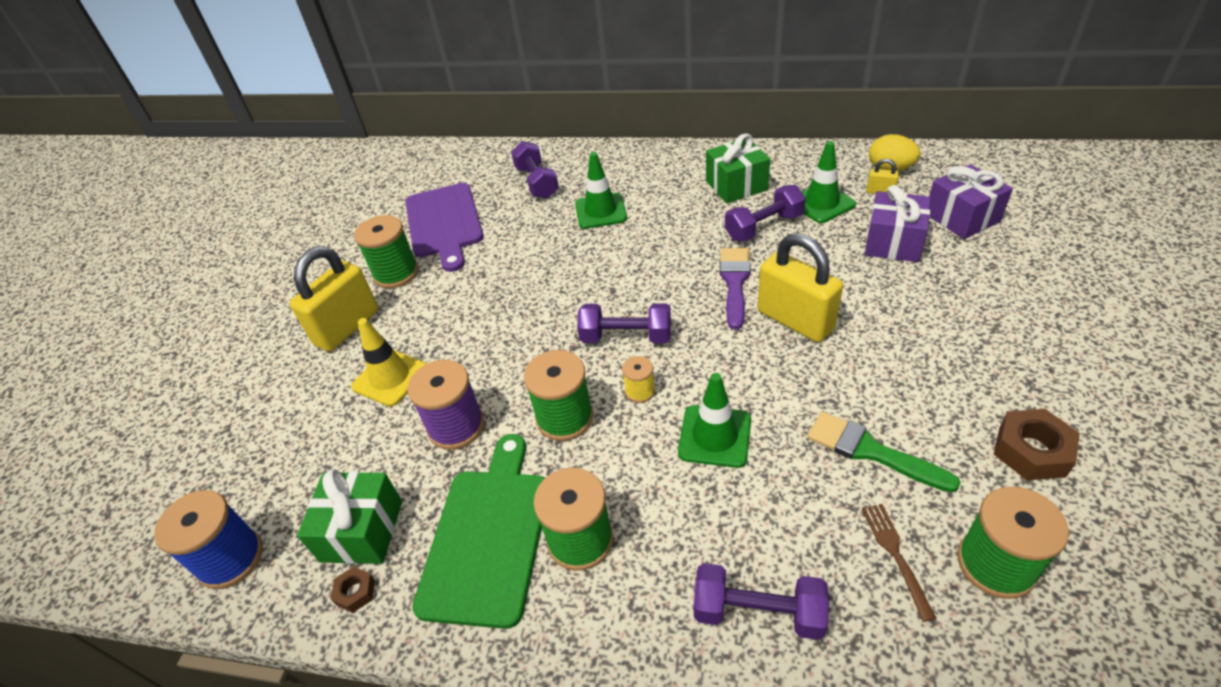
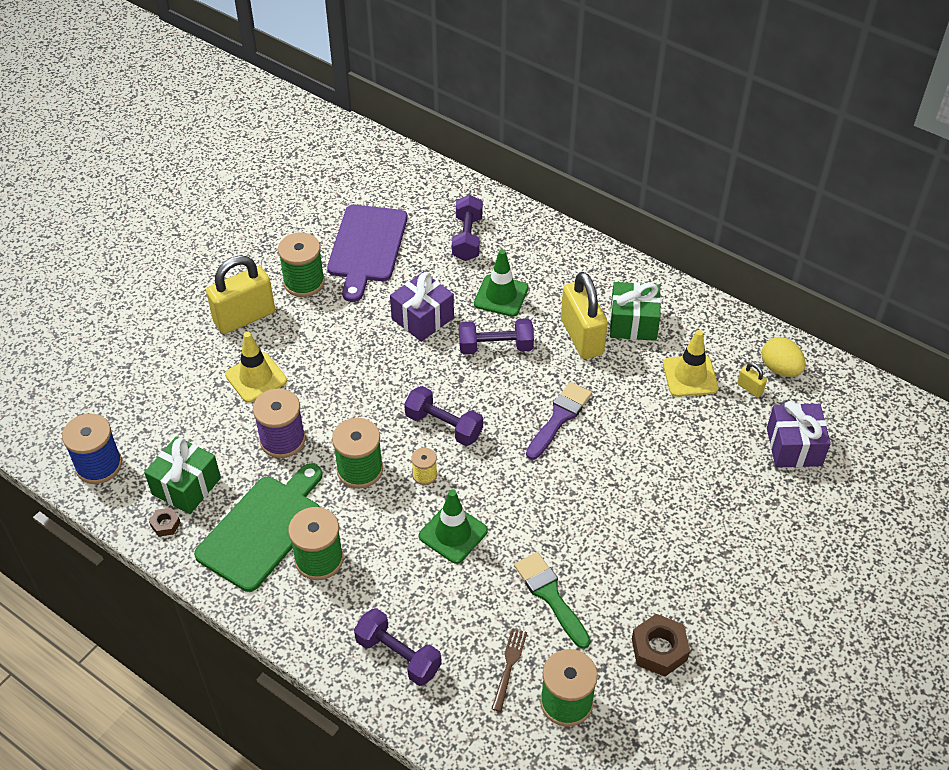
camera: 20 degrees right, 5 degrees up
(764, 227) = (623, 377): purple dumbbell -> purple dumbbell (495, 347)
(795, 320) = (579, 473): yellow padlock -> yellow padlock (582, 337)
(821, 203) = (690, 376): green traffic cone -> yellow traffic cone
(893, 242) = (715, 442): purple gift -> purple gift (422, 318)

